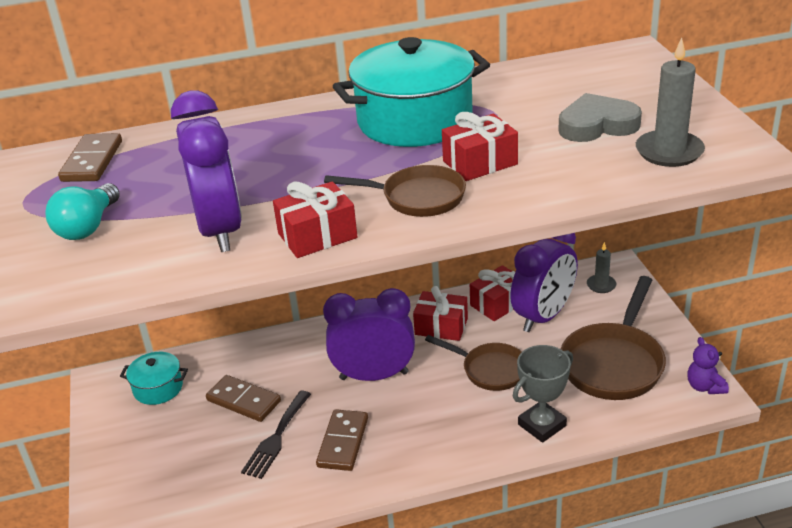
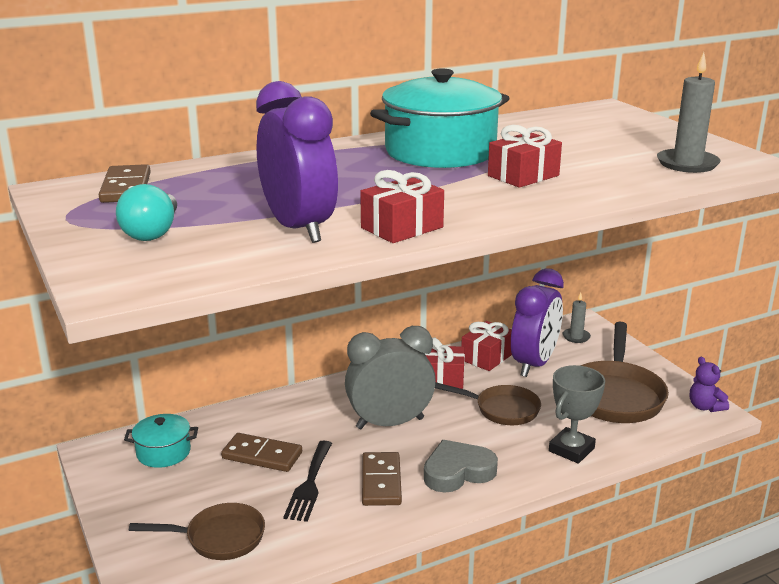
camera: 15 degrees left, 10 degrees down
(374, 376) = (390, 423): purple clock -> grey clock
(417, 198) = (481, 199): brown pan -> brown pan (219, 538)
(597, 125) = (611, 150): grey heart -> grey heart (458, 471)

